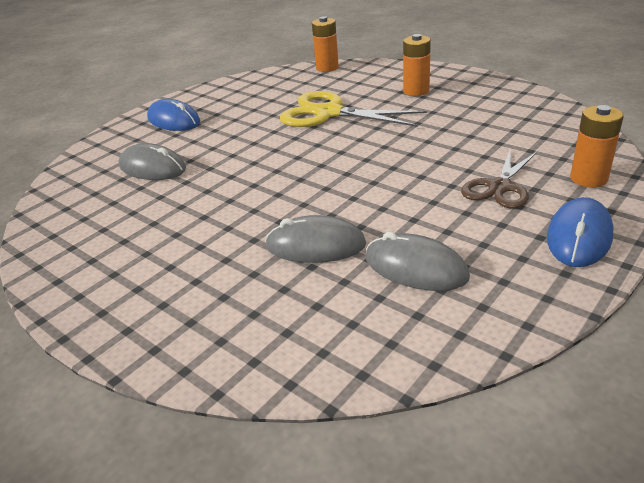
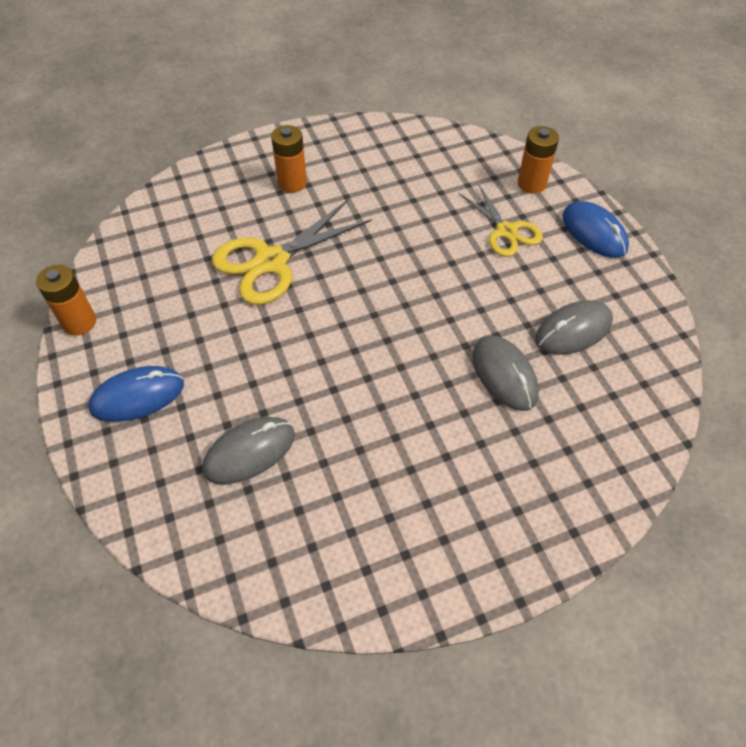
camera: 65 degrees left, 20 degrees up
(315, 245) = (504, 374): grey mouse -> grey mouse turned 60 degrees counterclockwise
(327, 68) = (151, 211): orange battery -> orange battery (79, 322)
(499, 187) = (506, 231): brown scissors -> yellow scissors

